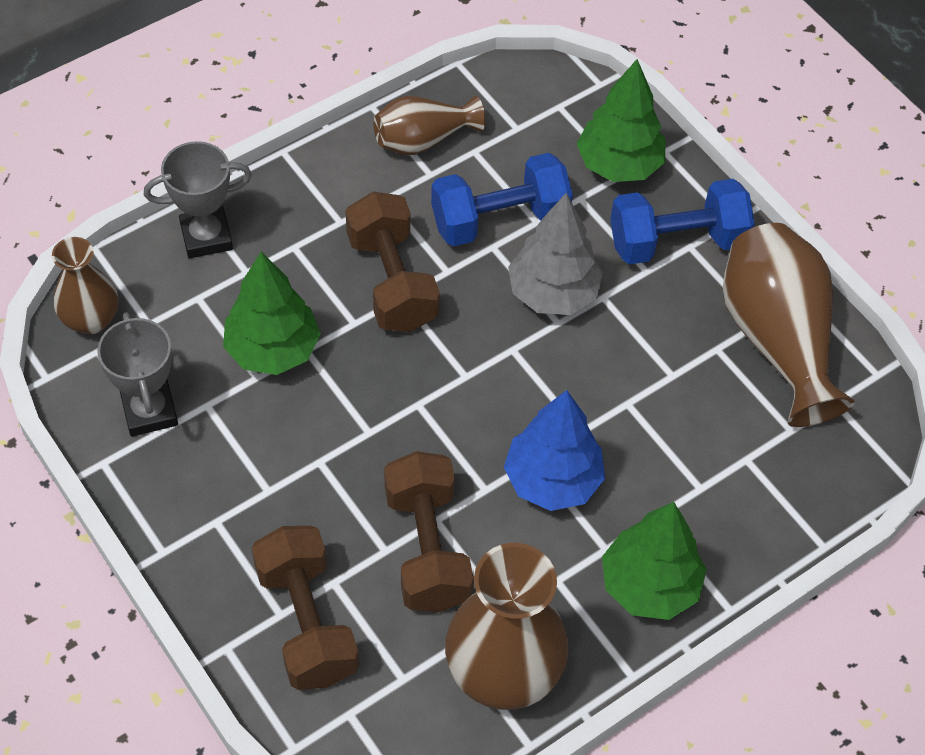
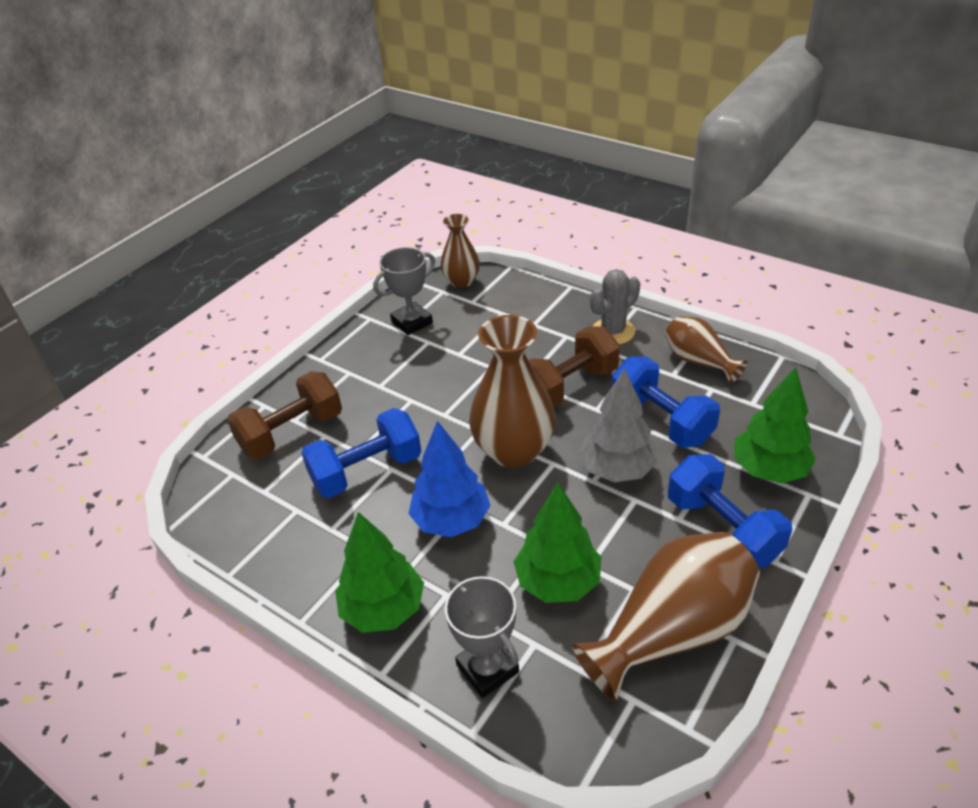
camera: 75 degrees right, 15 degrees down
(206, 237) = (547, 300): grey trophy -> grey trophy (487, 668)
(273, 350) = (482, 353): green tree -> green tree (557, 582)
(317, 195) = (613, 331): none -> grey cactus
(427, 548) = (366, 471): brown dumbbell -> blue dumbbell
(503, 671) = (282, 542): brown vase -> brown vase (514, 451)

